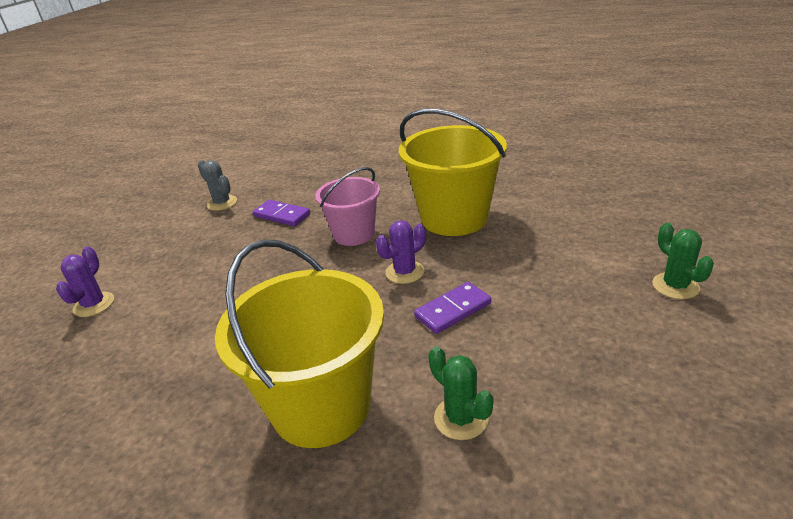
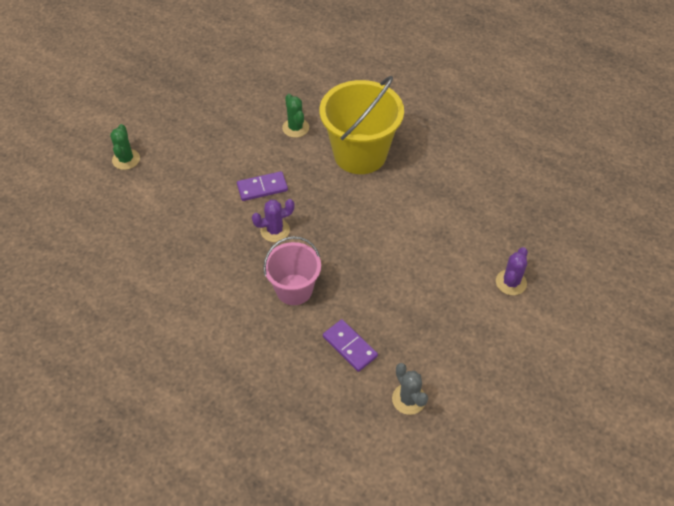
camera: 165 degrees left, 20 degrees up
(454, 218) = (205, 277): yellow bucket -> none

